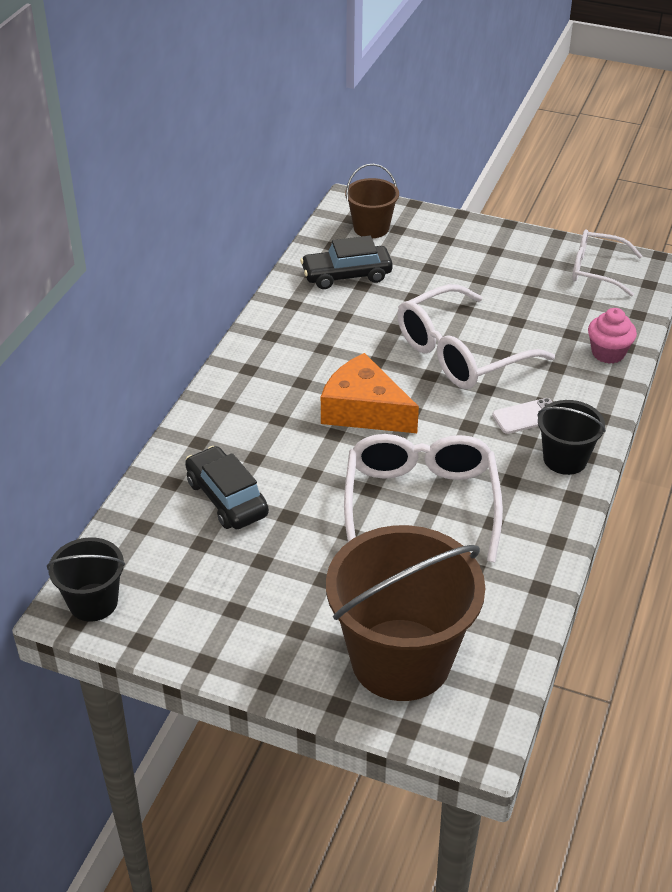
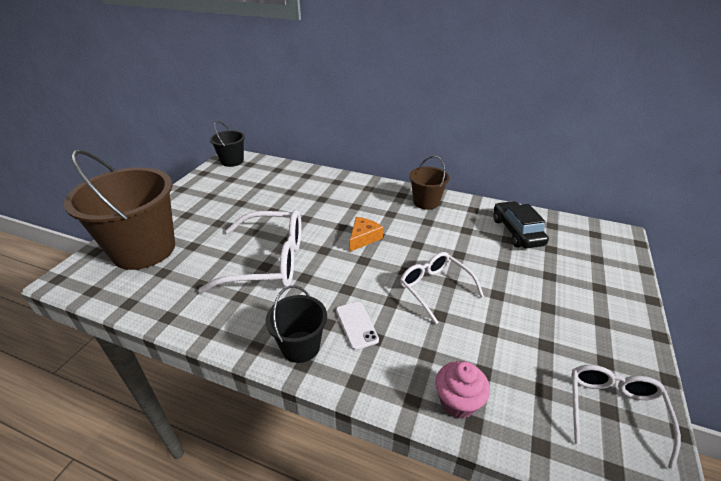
camera: 90 degrees right, 5 degrees down
(227, 498) = (291, 191): black car -> none
(364, 410) = (363, 238): orange cheese -> orange cheese, size x0.58
(371, 228) = (589, 244): brown bucket -> brown bucket (426, 202)
(460, 353) = (434, 288): white glasses -> white glasses, size x0.61

